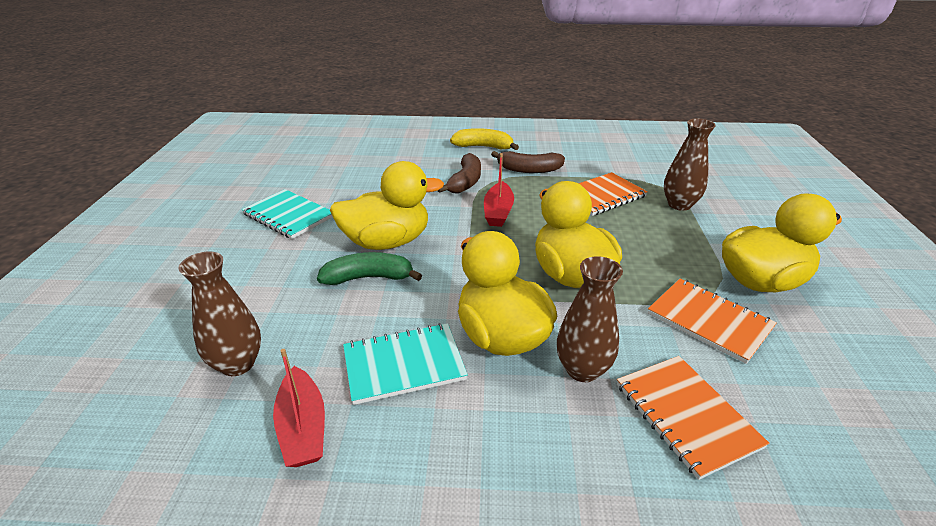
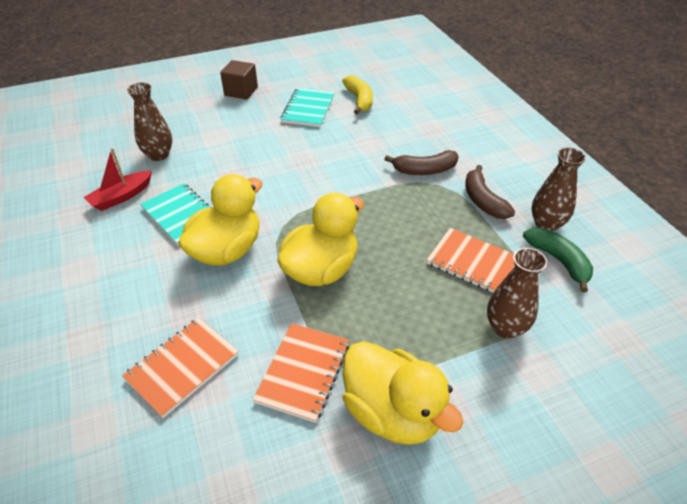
camera: 65 degrees right, 10 degrees up
(180, 254) = (241, 91): none -> brown cube
(368, 278) = (258, 170): green banana -> green banana (558, 261)
(387, 242) = (305, 162): yellow duck -> none
(483, 147) = (502, 160): yellow banana -> yellow banana (359, 100)
(498, 212) = (389, 203): red boat -> none
(582, 369) = (209, 300): brown vase -> brown vase (546, 224)

